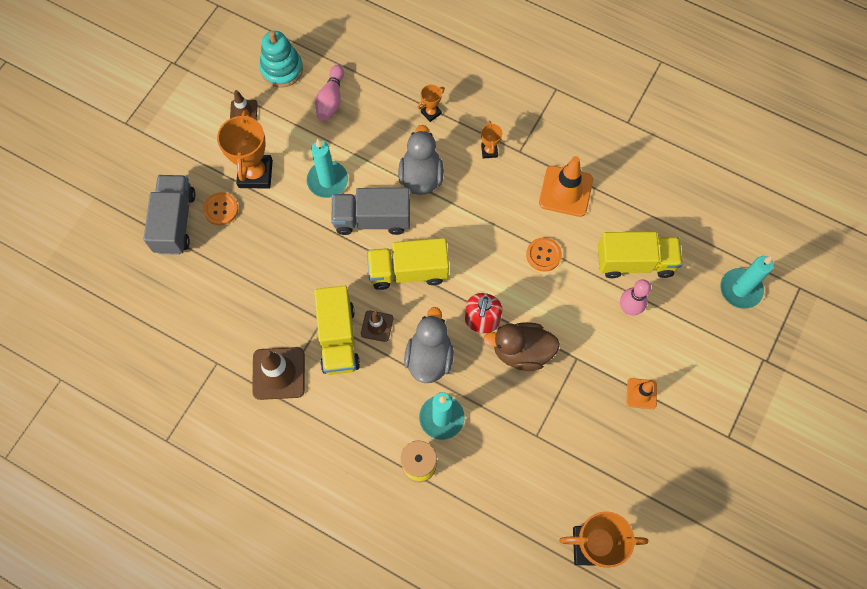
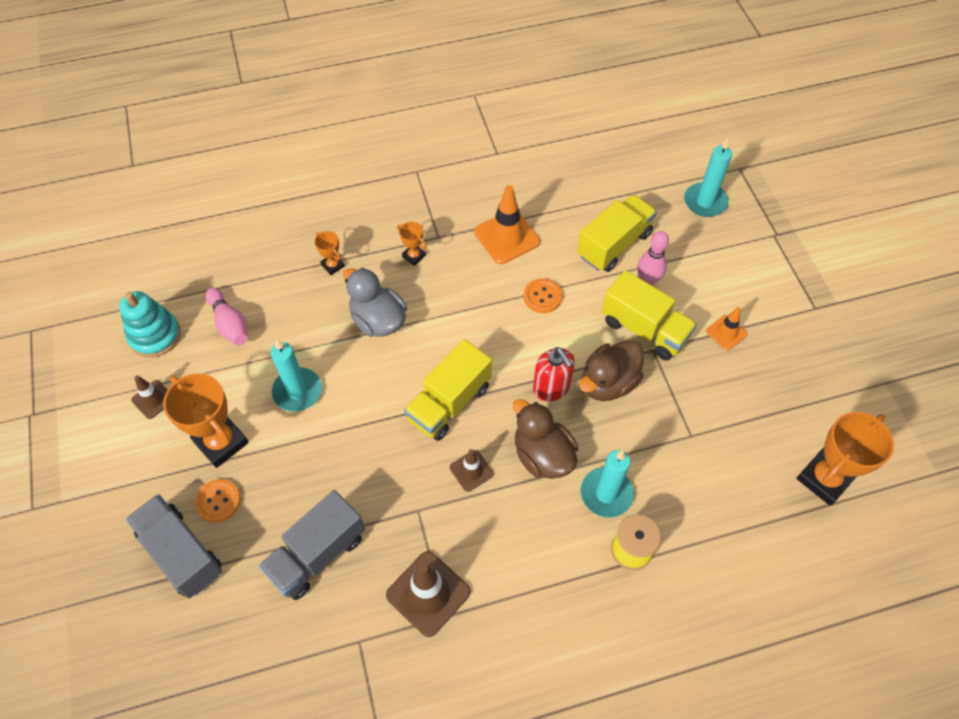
camera: 45 degrees left, 10 degrees down
(338, 338) = (449, 512): yellow truck -> yellow truck (644, 329)
(372, 219) = (372, 388): grey truck -> grey truck (317, 554)
(429, 357) = (542, 455): grey duck -> brown duck
(431, 113) = (332, 265): orange trophy -> orange trophy turned 45 degrees counterclockwise

